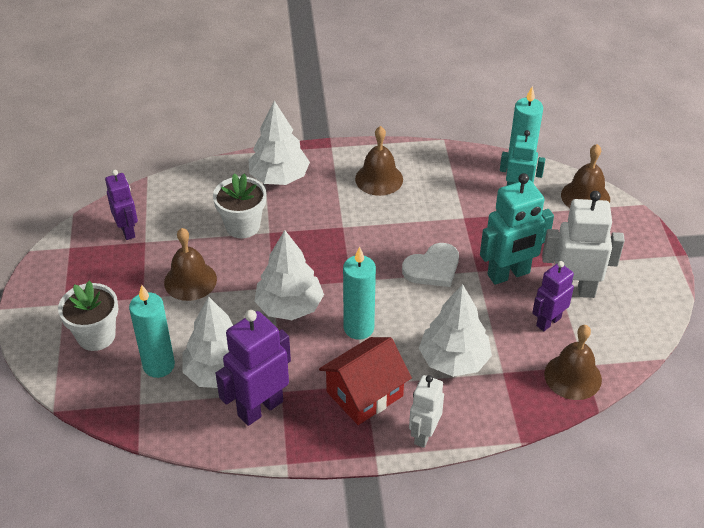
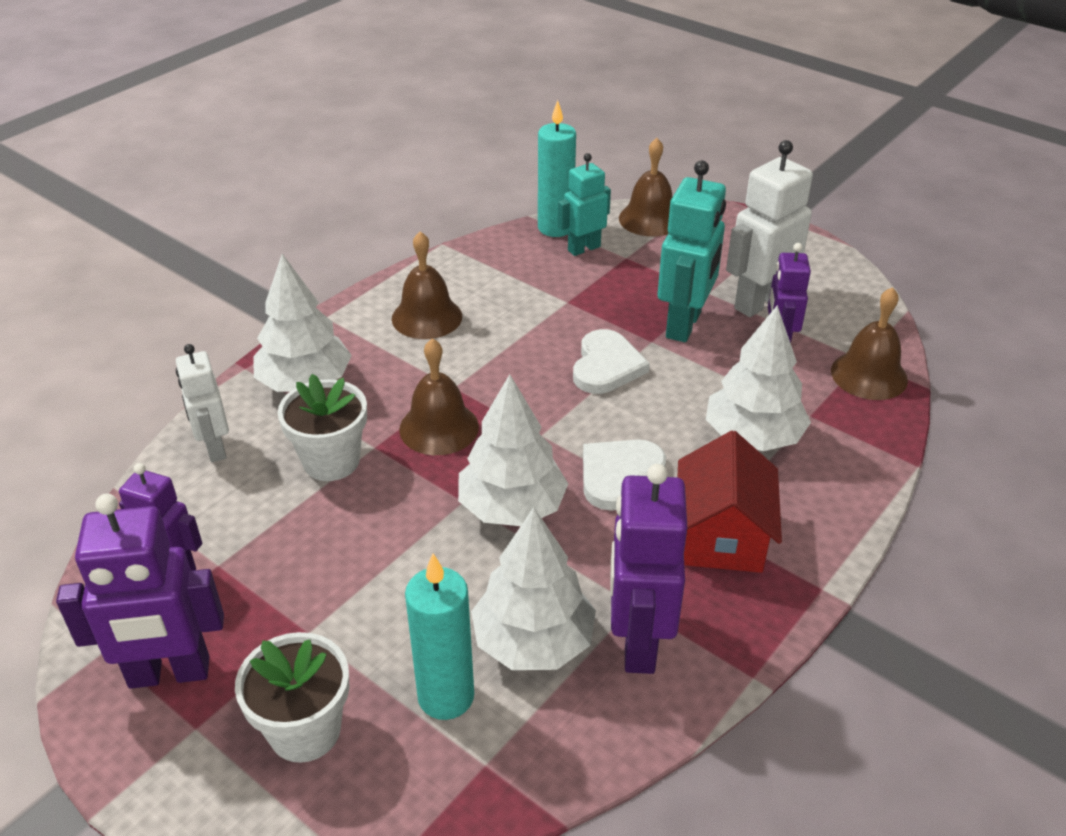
camera: 45 degrees left, 5 degrees down
(79, 274) = (169, 673): none -> purple robot
(190, 280) = (347, 566): brown bell -> brown bell (439, 427)
(359, 328) = (619, 475): turquoise candle -> white heart
(424, 434) = (833, 529): white robot -> white robot (214, 448)

